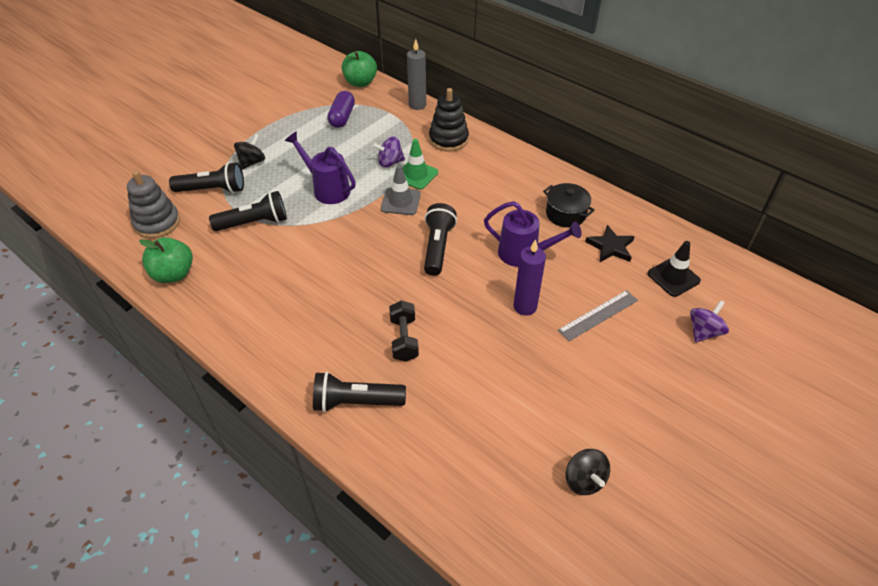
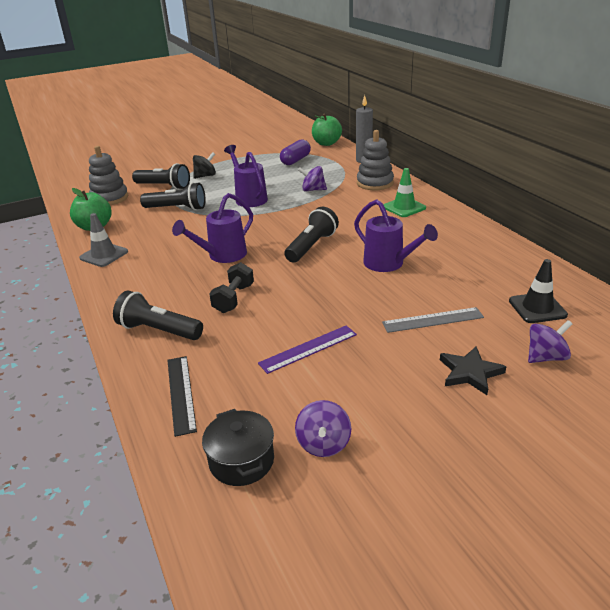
camera: 25 degrees right, 15 degrees down
(354, 283) = (222, 255): none -> purple watering can
(400, 201) = (303, 213): grey traffic cone -> grey traffic cone (104, 255)
(416, 175) = (329, 200): green traffic cone -> green traffic cone (404, 207)
(430, 470) = (181, 393): none -> black ruler
(448, 139) = (375, 183): black stacking toy -> grey stacking toy
(512, 381) = (308, 349): none -> purple ruler
(525, 307) = (362, 299): purple candle -> none
(566, 214) = (450, 244): black pot -> black pot (241, 461)
(584, 480) = (323, 444): black spinning top -> purple spinning top
(610, 247) = (481, 274): black star -> black star (470, 373)

